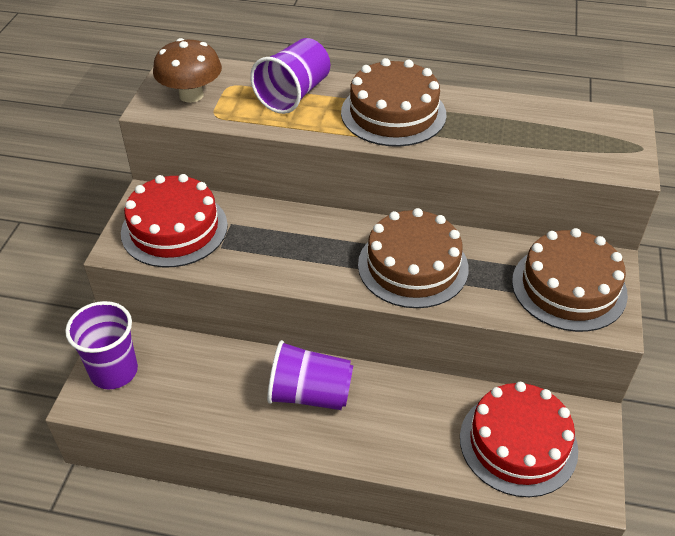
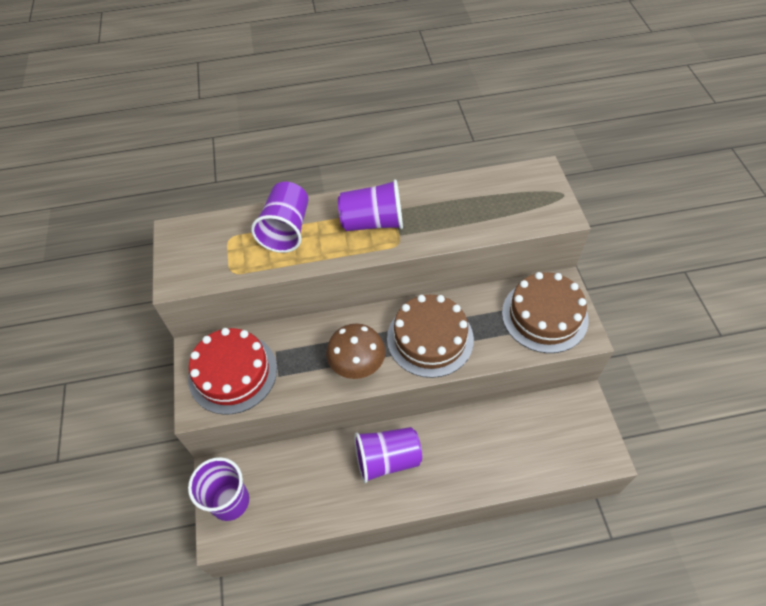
camera: 20 degrees left, 10 degrees up
(191, 95) = (202, 258): brown mushroom -> brown mushroom (357, 364)
(393, 113) = (372, 222): brown cake -> purple cup
(518, 443) = (545, 439): red cake -> none

